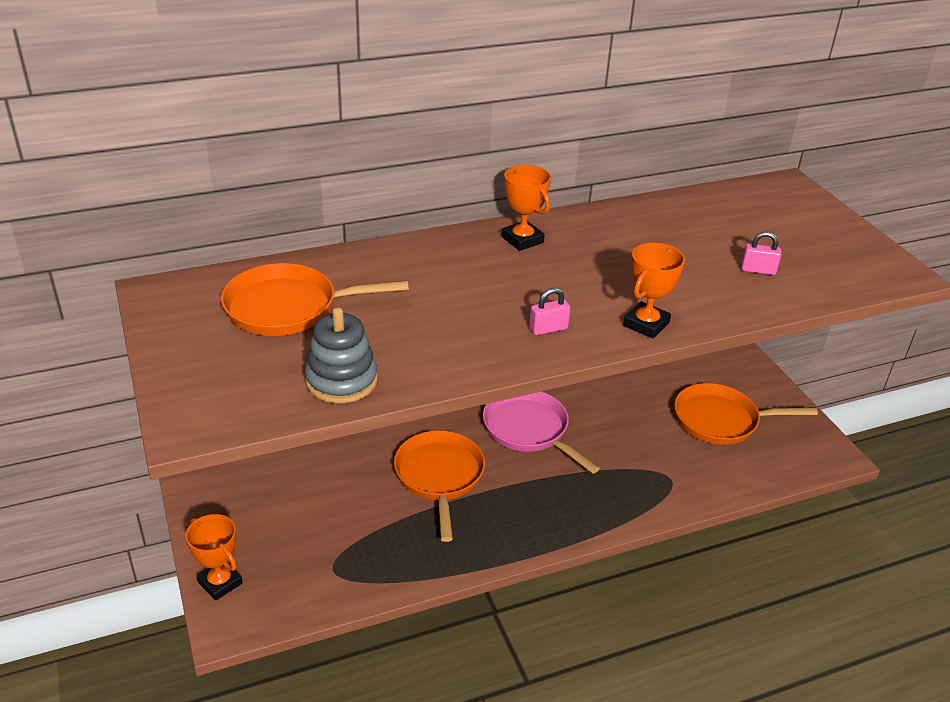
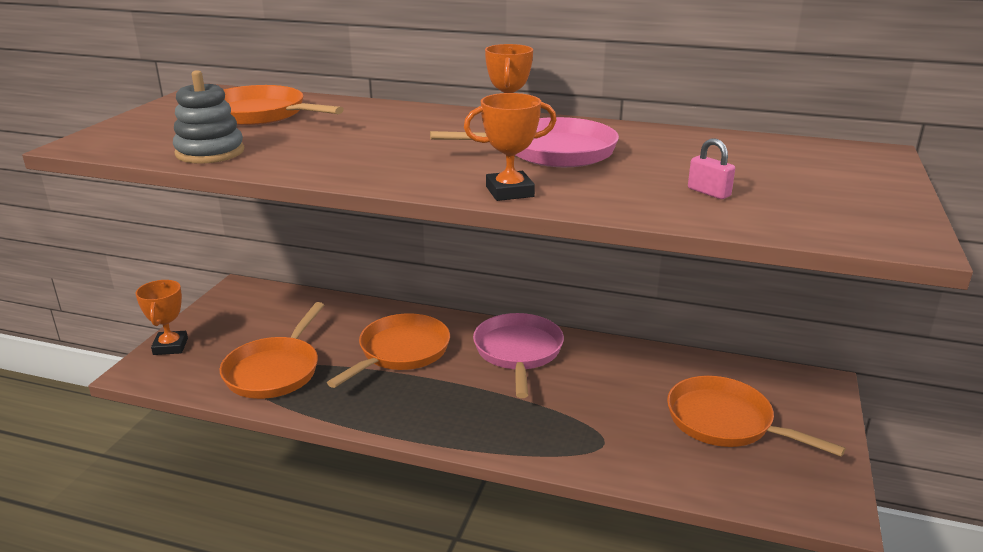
camera: 40 degrees right, 10 degrees down
(357, 552) = (275, 370): none -> orange pan
(548, 329) = (416, 171): pink padlock -> none
(604, 264) = (551, 152): none -> pink pan

